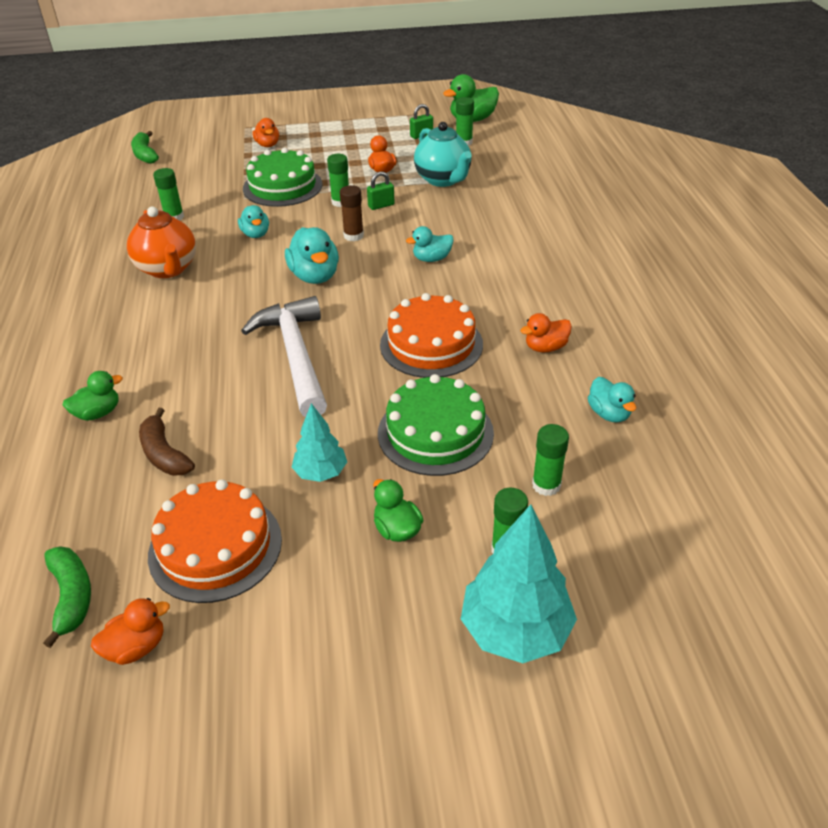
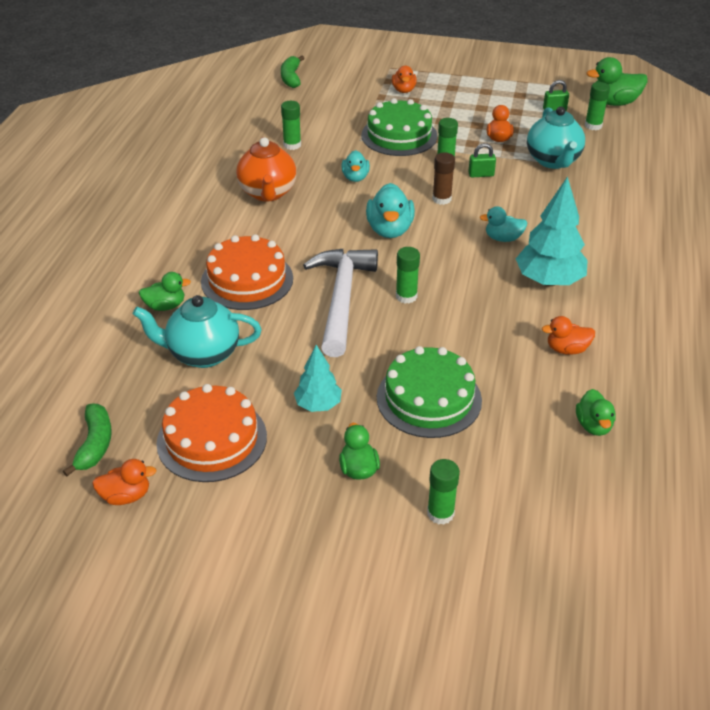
camera: 20 degrees right, 0 degrees up
(164, 454) = (202, 354): brown banana -> turquoise teapot
(431, 344) = (463, 319): orange cake -> orange cake (247, 280)
(515, 630) = (415, 578): turquoise tree -> turquoise tree (549, 281)
(546, 485) = (502, 471): green glue stick -> green glue stick (406, 296)
(609, 413) = (593, 425): turquoise duck -> green duck

